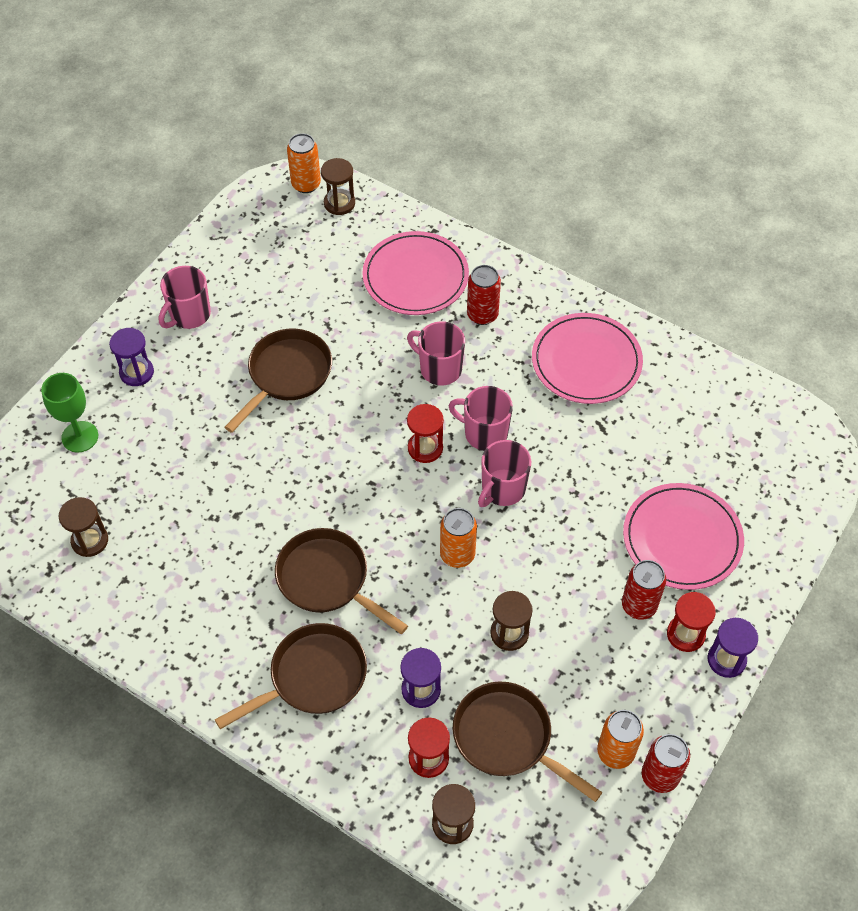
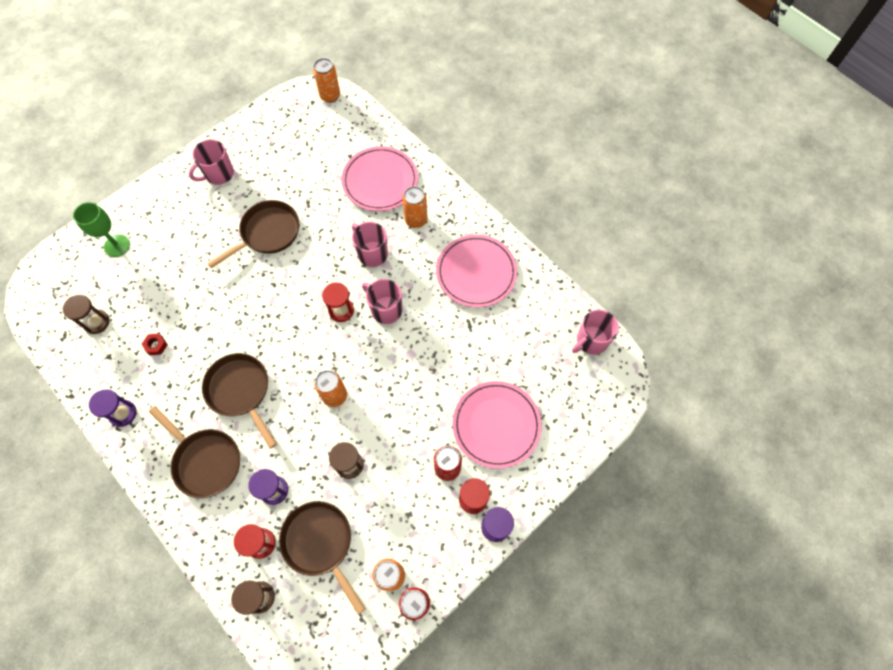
camera: 15 degrees right, 10 degrees up
(136, 372) = (170, 208): purple hourglass -> purple hourglass (123, 413)
(186, 550) = (156, 345): none -> red nut
(312, 677) = (205, 461): brown pan -> brown pan turned 60 degrees clockwise
(339, 203) = (347, 115): brown hourglass -> none
(482, 315) = (416, 220): red can -> orange can
(502, 489) = (383, 355): pink mug -> pink mug (591, 341)

